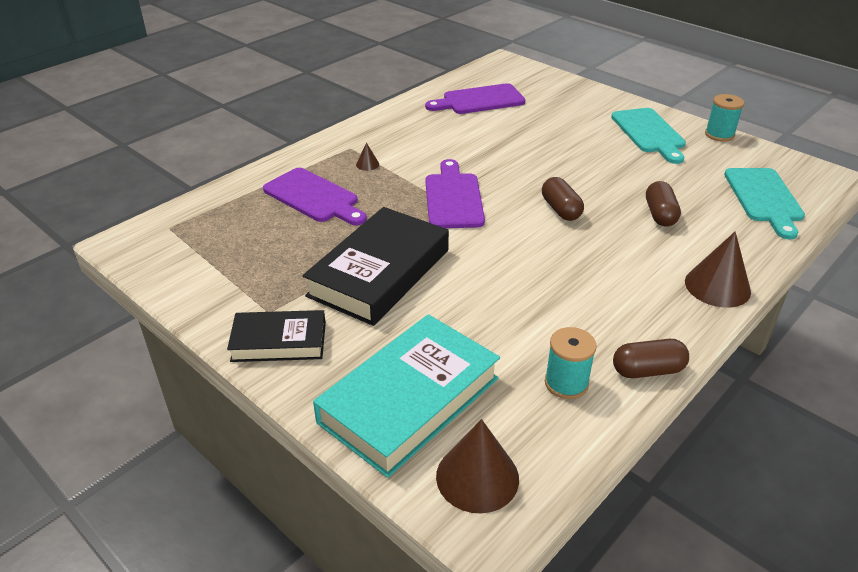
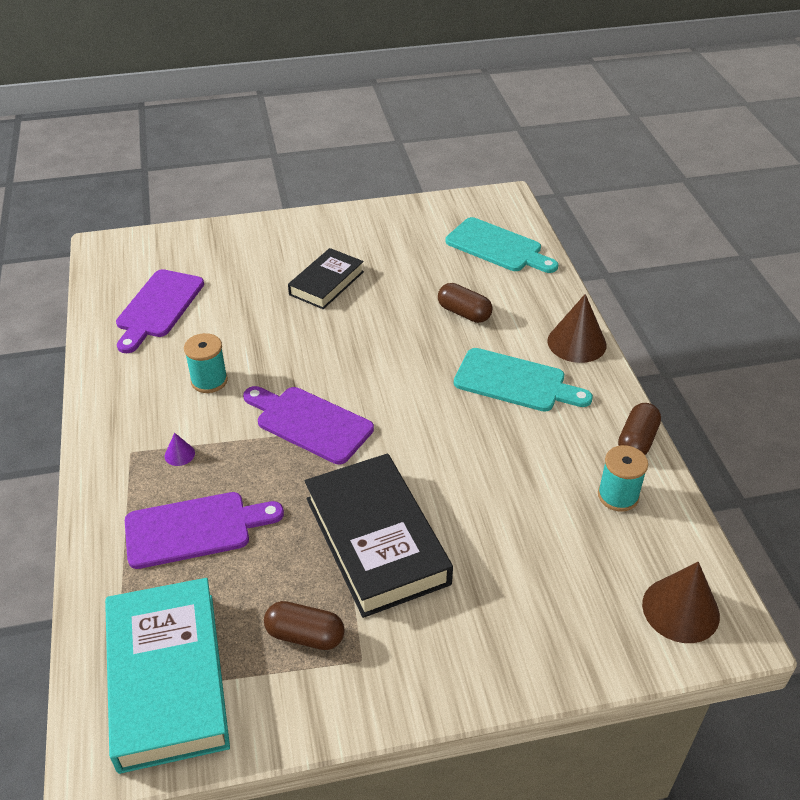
camera: 55 degrees left, 5 degrees up
(279, 341) = (415, 672): black book -> black book (326, 283)
(367, 164) = (179, 454): brown cone -> purple cone
(409, 400) = (567, 608): turquoise book -> turquoise book (168, 678)
(560, 209) = (400, 364): brown capsule -> brown capsule (305, 635)
(649, 133) = (344, 242): turquoise cutting board -> turquoise cutting board (515, 382)
(719, 135) = (391, 209): turquoise spool -> turquoise spool (209, 381)

